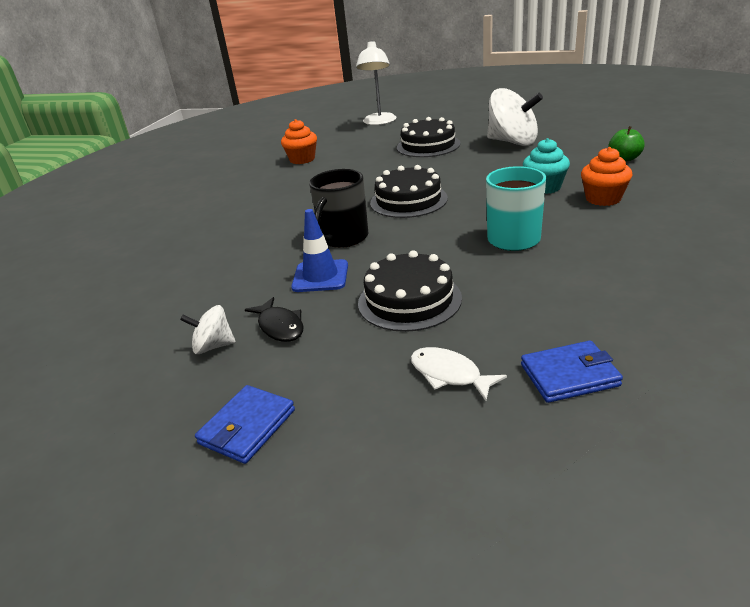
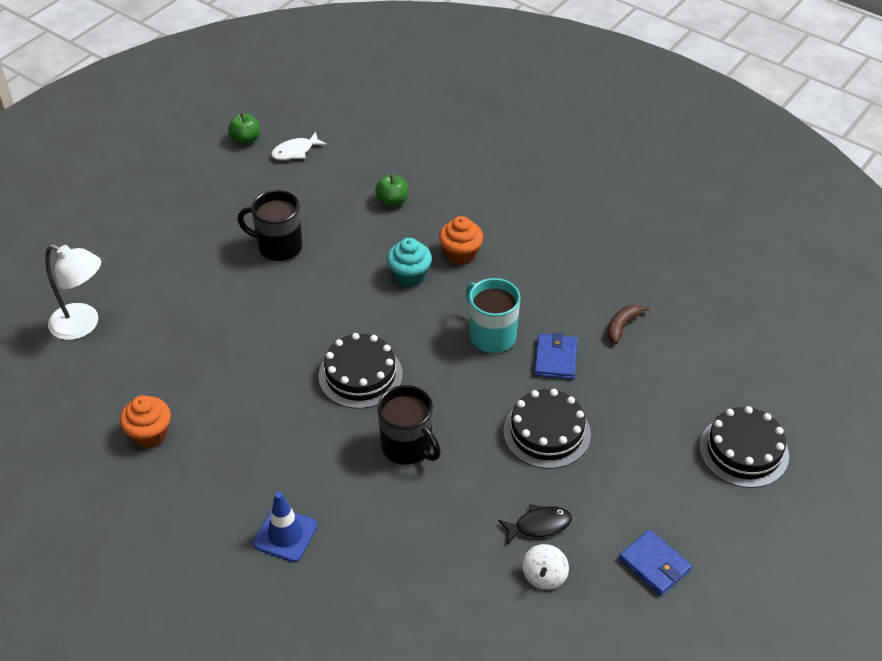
camera: 75 degrees left, 15 degrees up
(320, 276) = (472, 481): blue traffic cone -> blue traffic cone (285, 535)
(428, 145) = (220, 311): black cake -> black cake (743, 451)
(449, 374) = (648, 440): white fish -> white fish (295, 151)
(512, 142) = (278, 246): white spinning top -> black mug
(569, 375) = (675, 384): blue wallet -> blue wallet (555, 359)
(606, 106) = (246, 139): none -> green apple
(623, 309) = (622, 326): none -> brown banana

